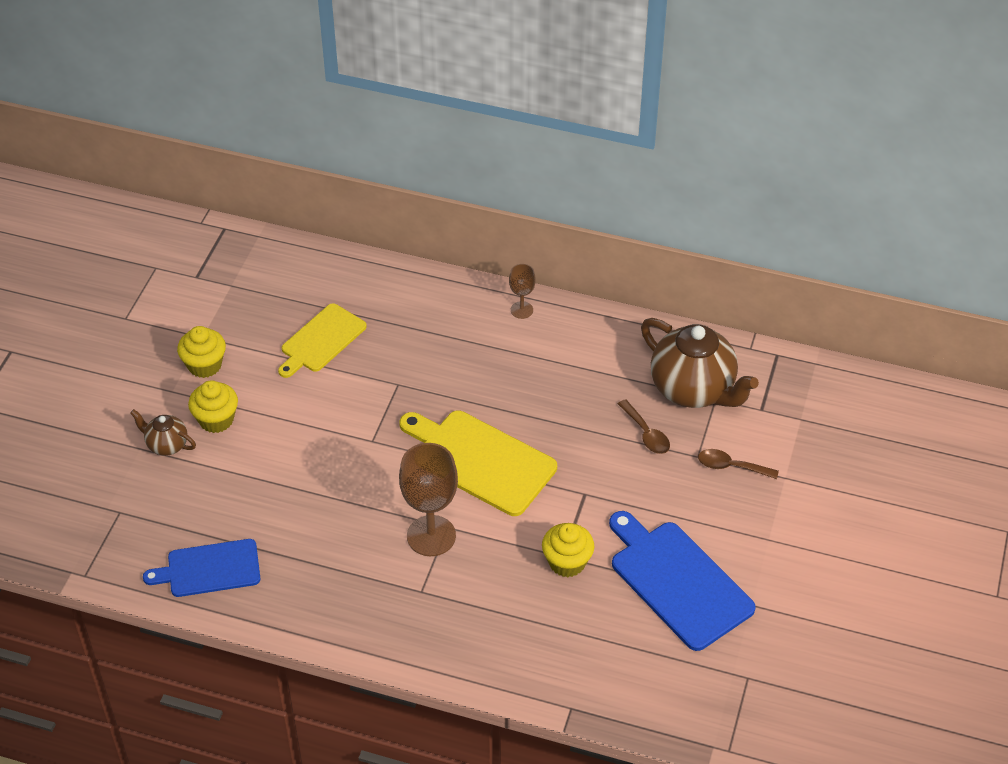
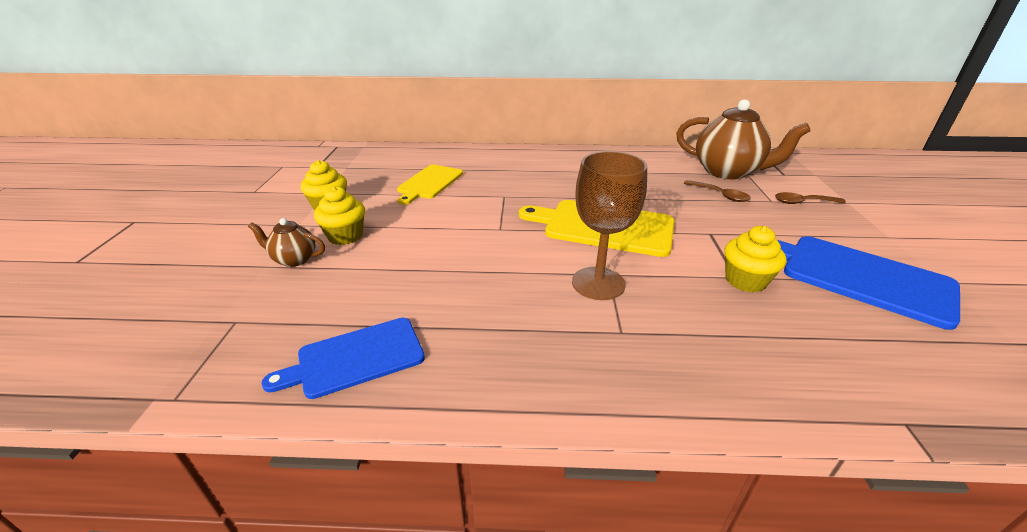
camera: 15 degrees left, 15 degrees down
(521, 310) = (573, 154): brown goblet -> none

